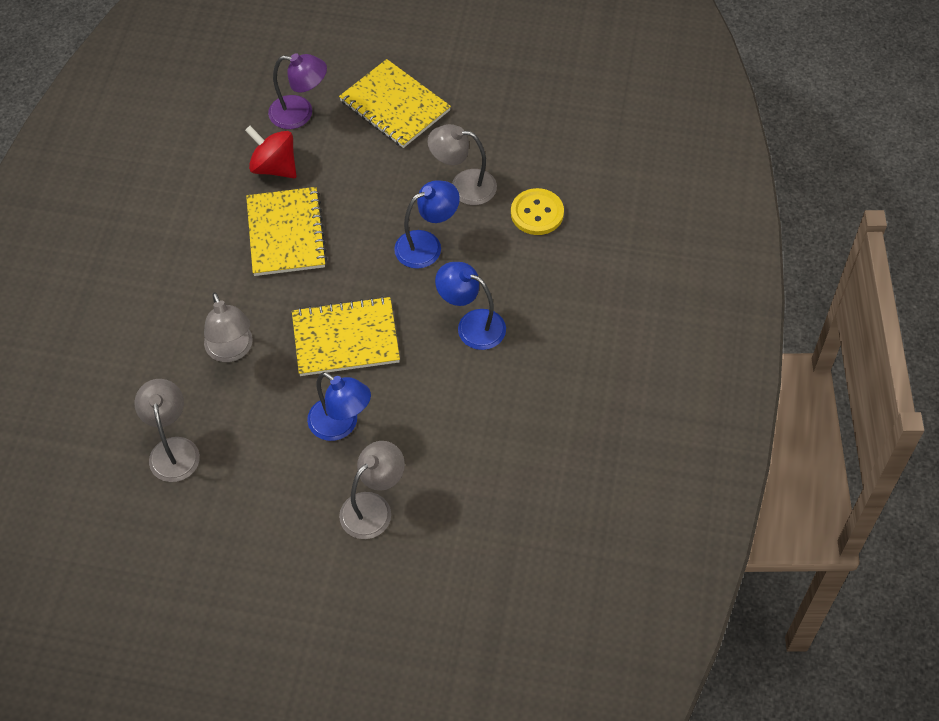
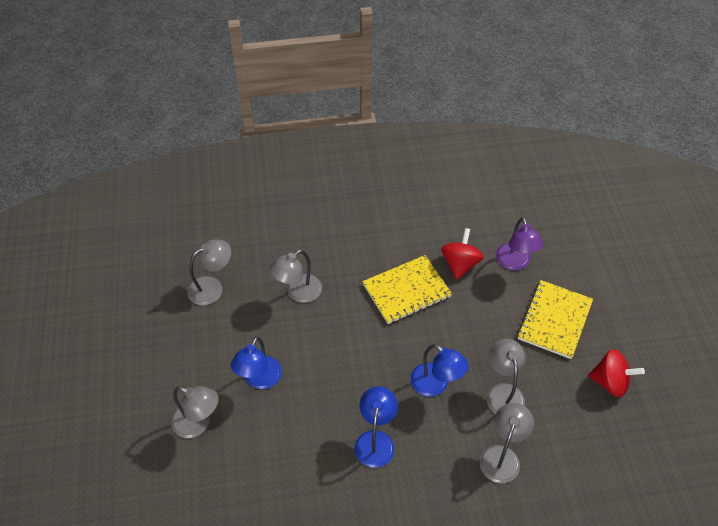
camera: 70 degrees right, 5 degrees down
(345, 338) = (332, 358): yellow notebook -> none
(492, 87) = (610, 382): none -> red spinning top
(537, 213) = (502, 456): yellow button -> grey lamp

